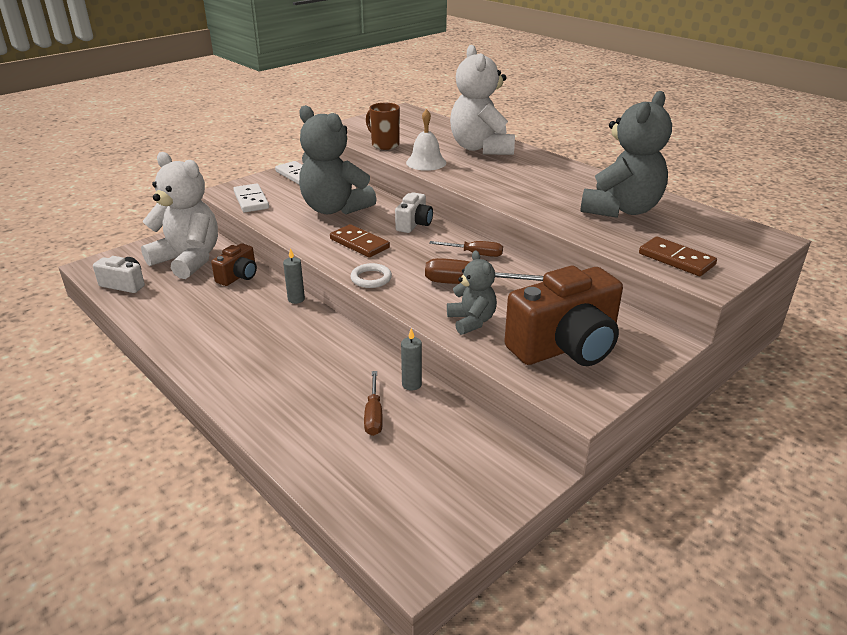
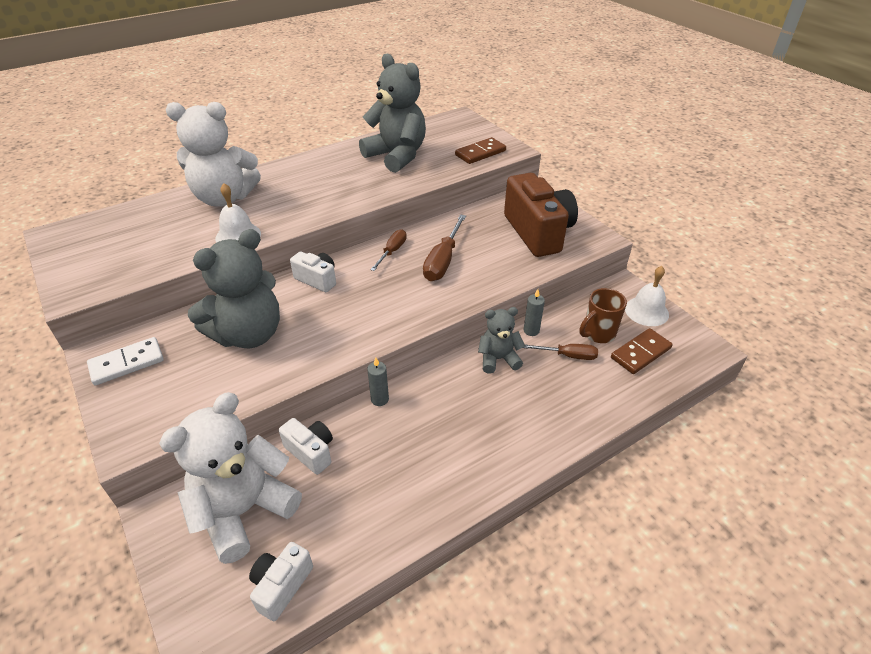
camera: 80 degrees left, 10 degrees up
(238, 276) = (311, 452): brown camera -> white camera
(251, 200) = (178, 412): white domino -> none
(359, 243) = (343, 320): brown domino -> brown domino (640, 353)
(371, 278) = (416, 318): white ring -> none
(384, 145) = (163, 259): brown mug -> brown mug (598, 334)
(471, 321) = (499, 269): grey teddy bear -> grey teddy bear (498, 359)
(483, 493) = (646, 311): none -> white bell

